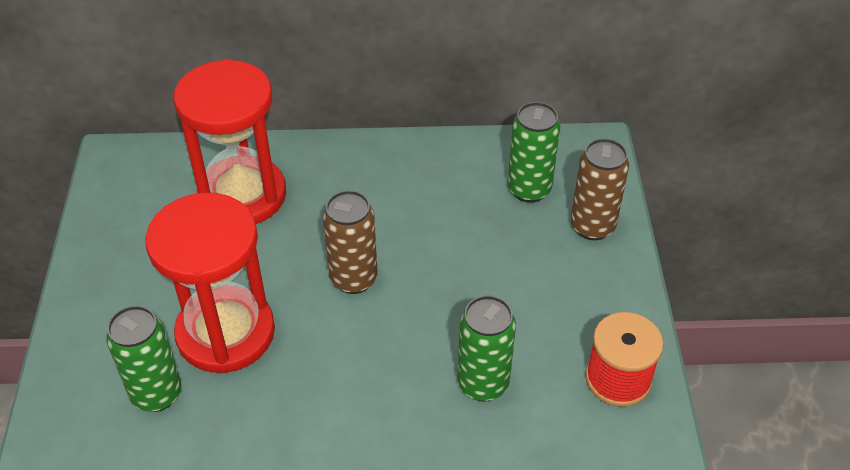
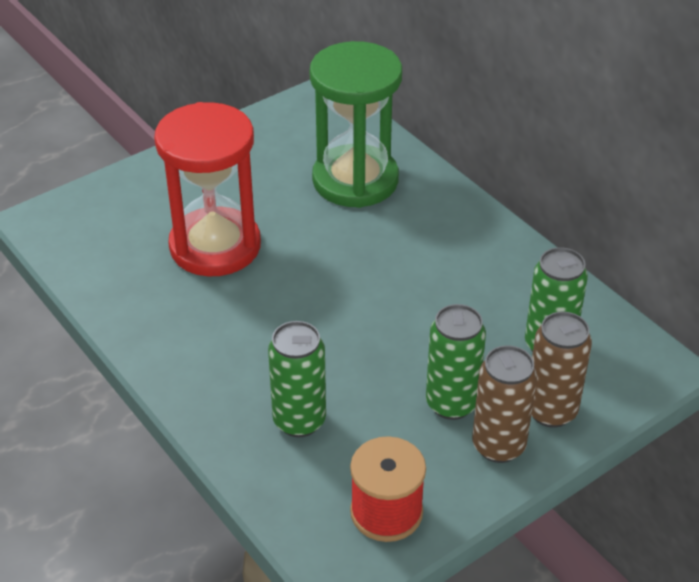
camera: 55 degrees right, 5 degrees down
(157, 394) = (131, 242): green can -> green can (451, 403)
(242, 195) = (355, 180): red hourglass -> green hourglass
(353, 279) = (333, 287): brown can -> brown can (498, 446)

